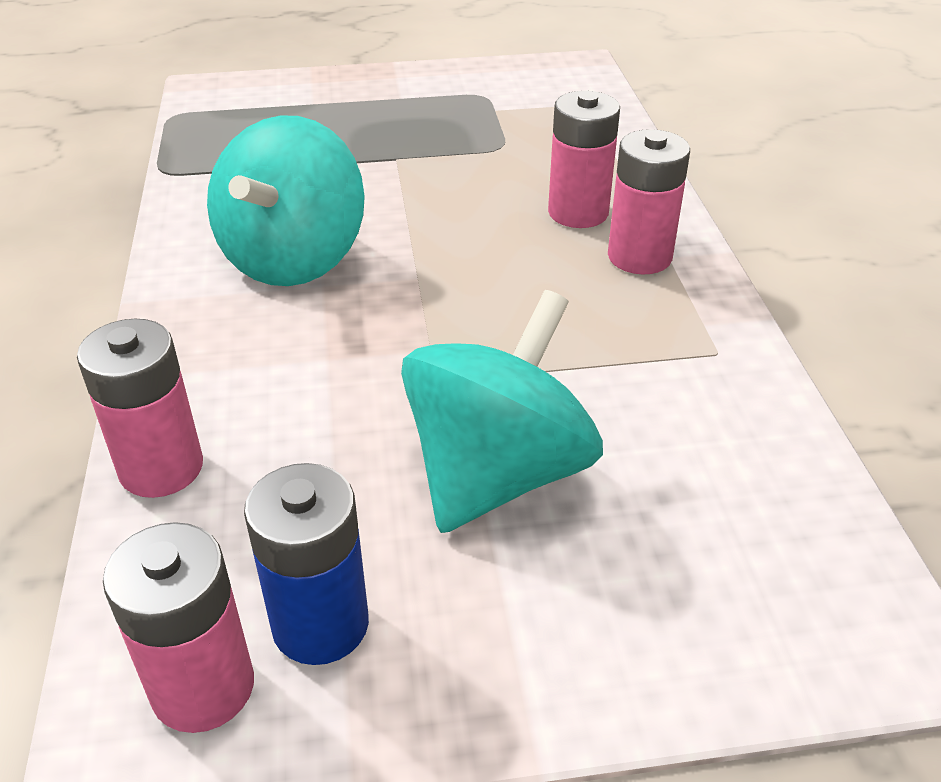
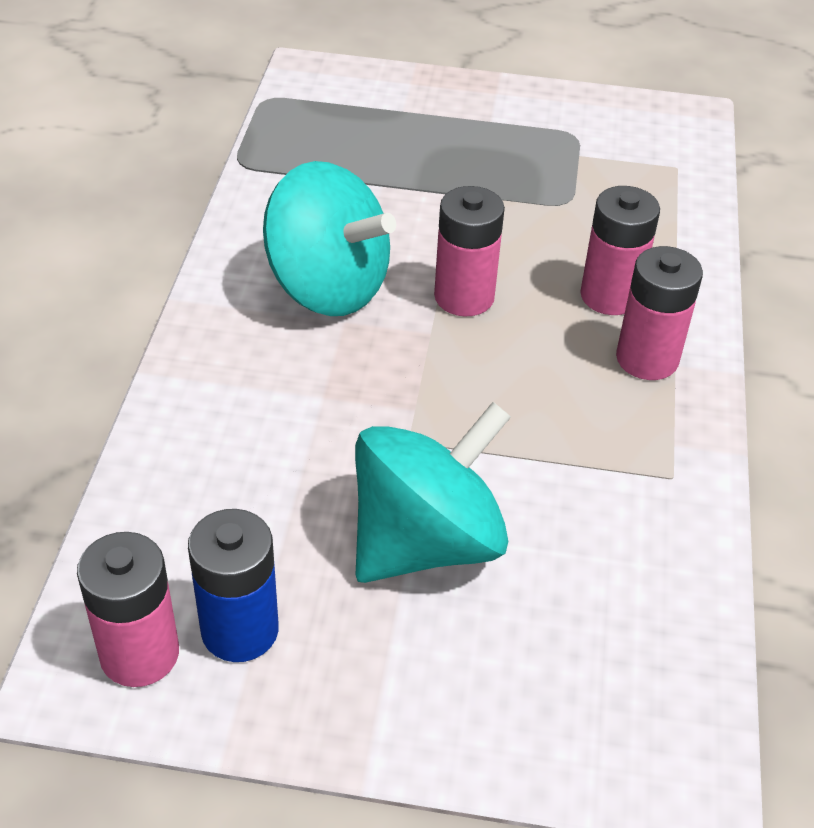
camera: 15 degrees right, 5 degrees up
(161, 468) = (158, 465): pink battery -> pink battery (464, 297)
(294, 258) = (327, 287): turquoise spinning top -> turquoise spinning top turned 90 degrees counterclockwise

